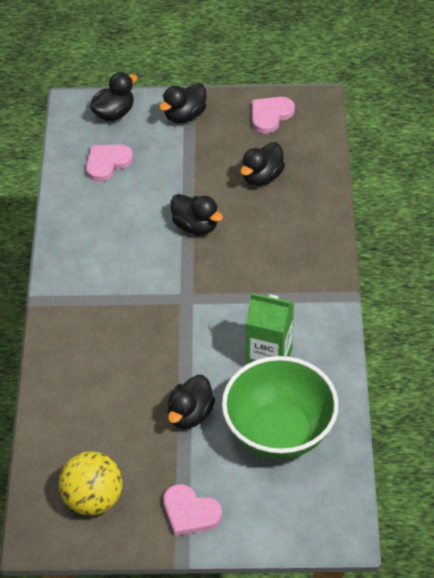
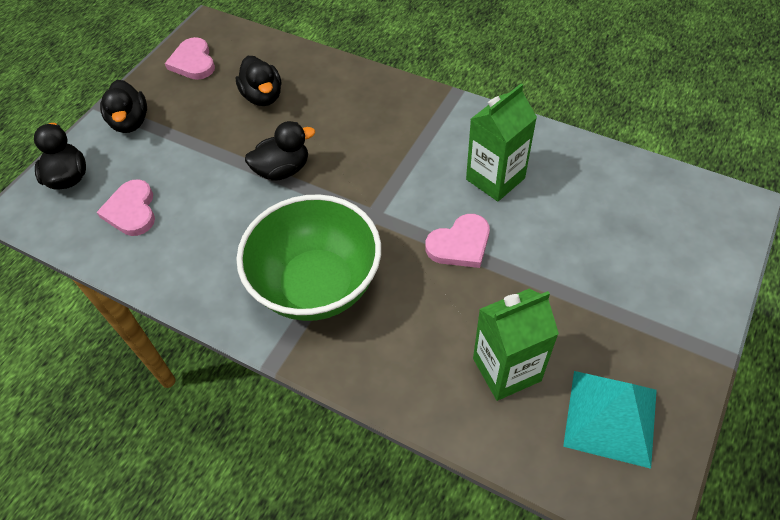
camera: 60 degrees left, 5 degrees up
(93, 499) = (611, 417): yellow ball -> turquoise pyramid
(98, 428) = (506, 369): none -> green carton
(190, 414) = (532, 272): black duck -> none
(190, 512) = (667, 325): pink heart -> pink heart (460, 244)
(279, 432) = (593, 207): green bowl -> green bowl (317, 285)

